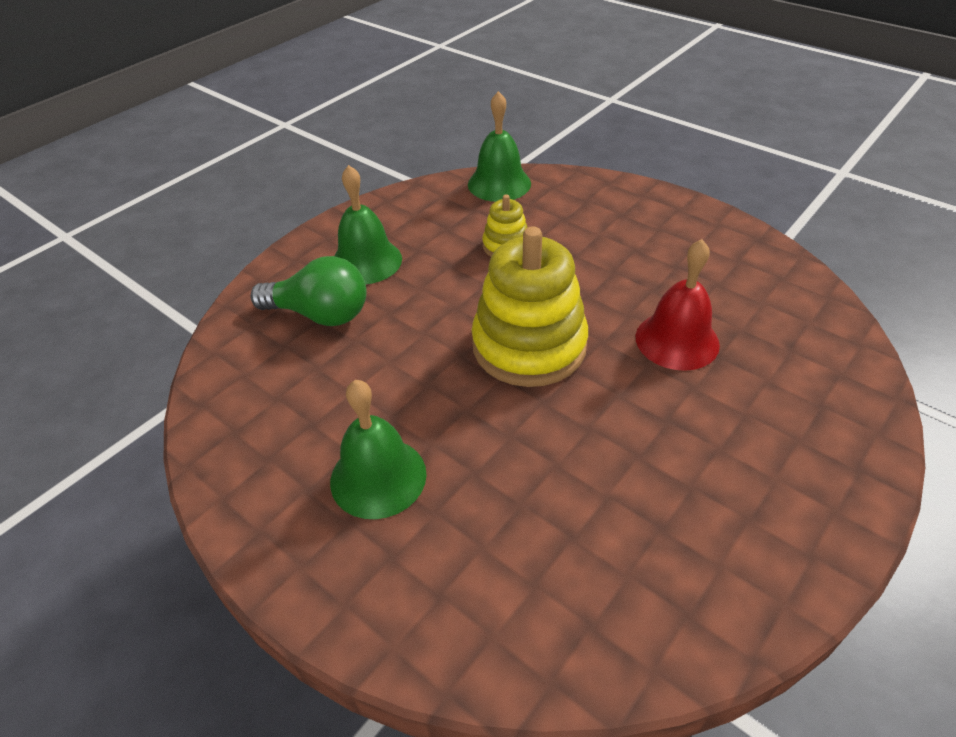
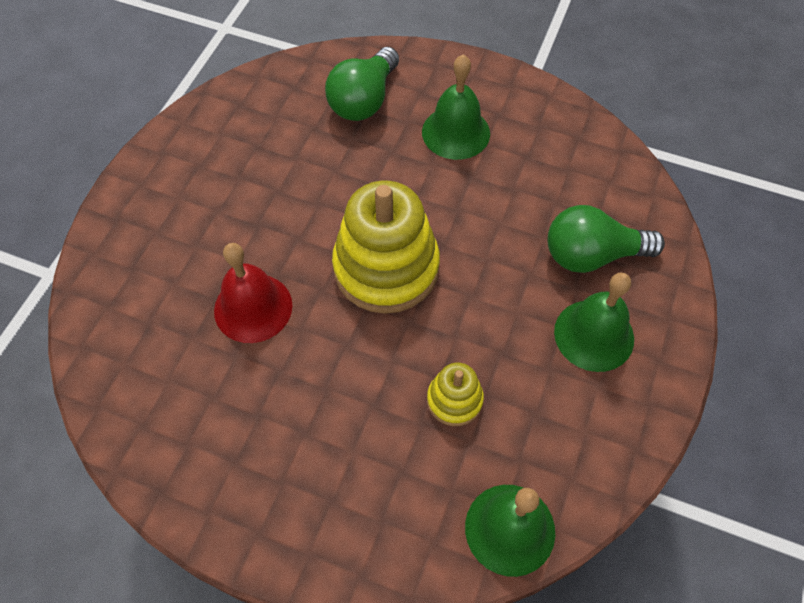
camera: 160 degrees right, 15 degrees up
(484, 565) = (364, 100): none -> green light bulb

